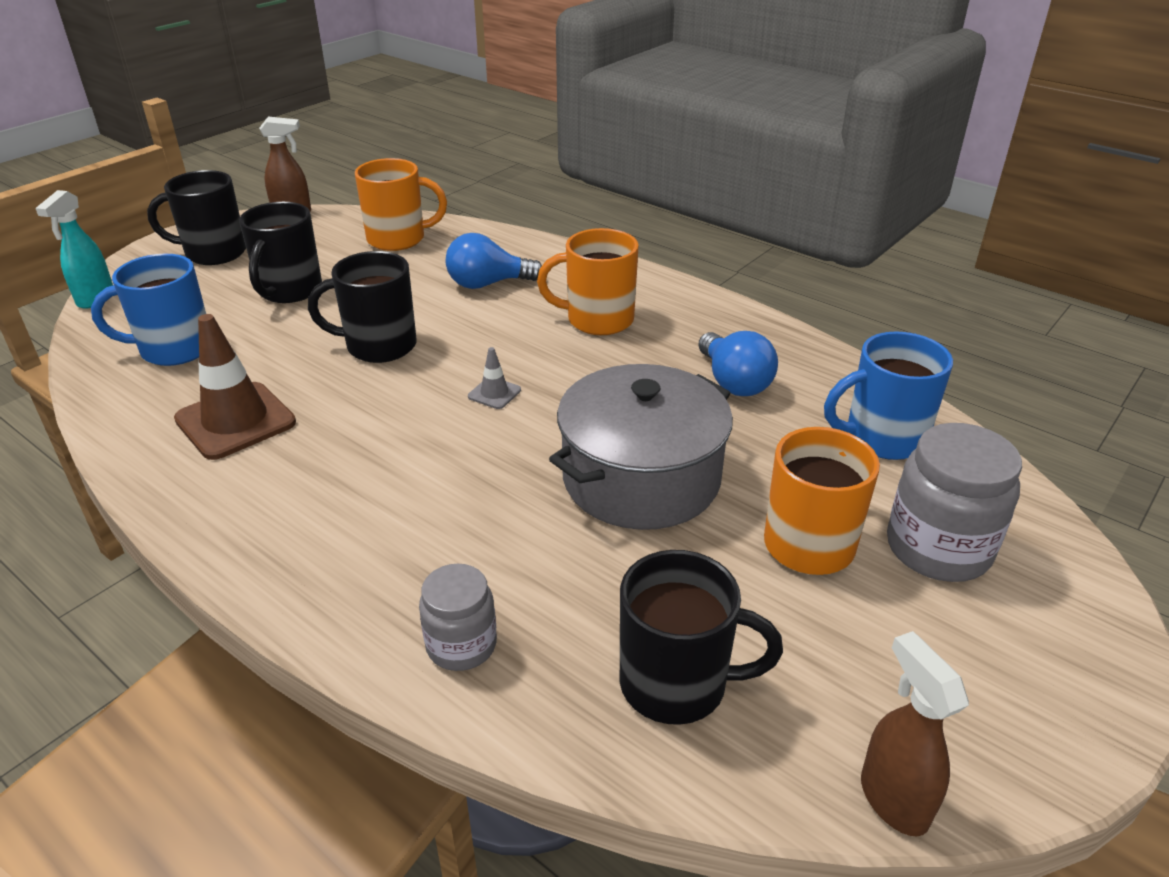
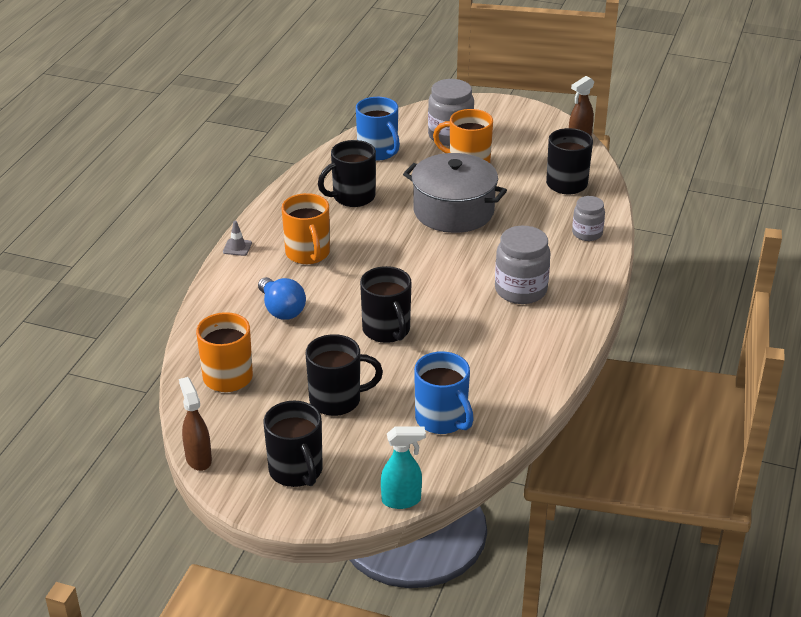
camera: 110 degrees left, 0 degrees up
(235, 421) = (496, 356): brown traffic cone -> none
(359, 491) = (520, 290): none -> grey jar
(494, 393) = (411, 272): grey traffic cone -> grey traffic cone (237, 247)
(733, 382) = (352, 197): blue light bulb -> black mug

